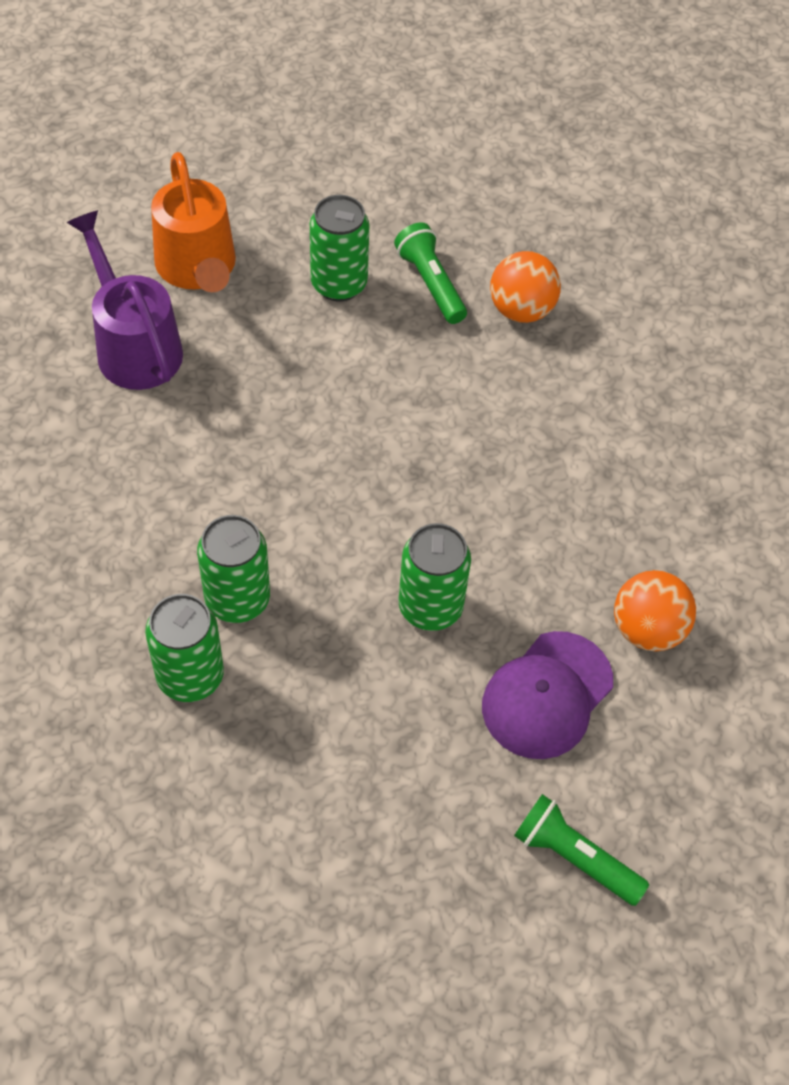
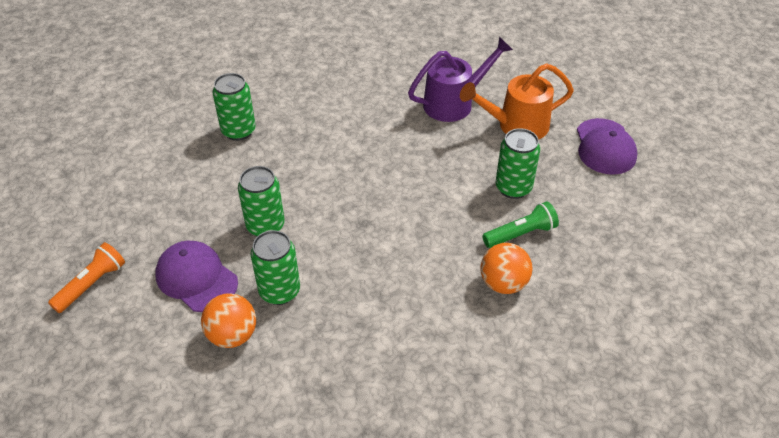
camera: 95 degrees right, 10 degrees down
(237, 599) = (282, 147): green can -> green can (279, 291)
(252, 171) = (605, 147): none -> purple cap
(574, 857) = (92, 284): green flashlight -> orange flashlight

